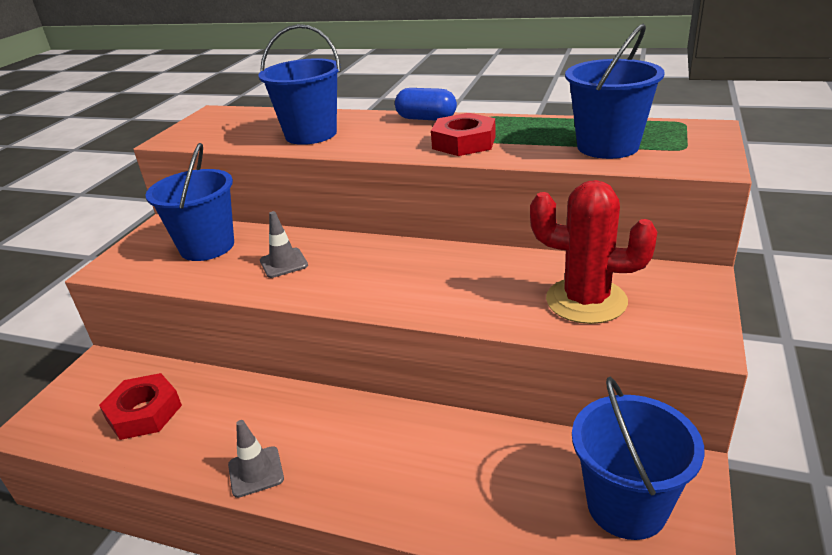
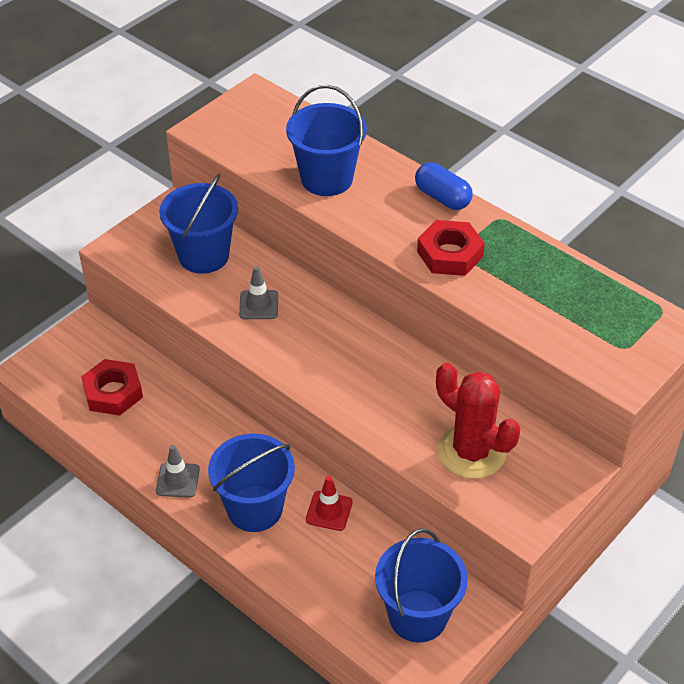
camera: 20 degrees right, 15 degrees up
(449, 436) = (329, 511): none -> red traffic cone
(607, 146) = (564, 316): blue bucket -> blue bucket (255, 509)

